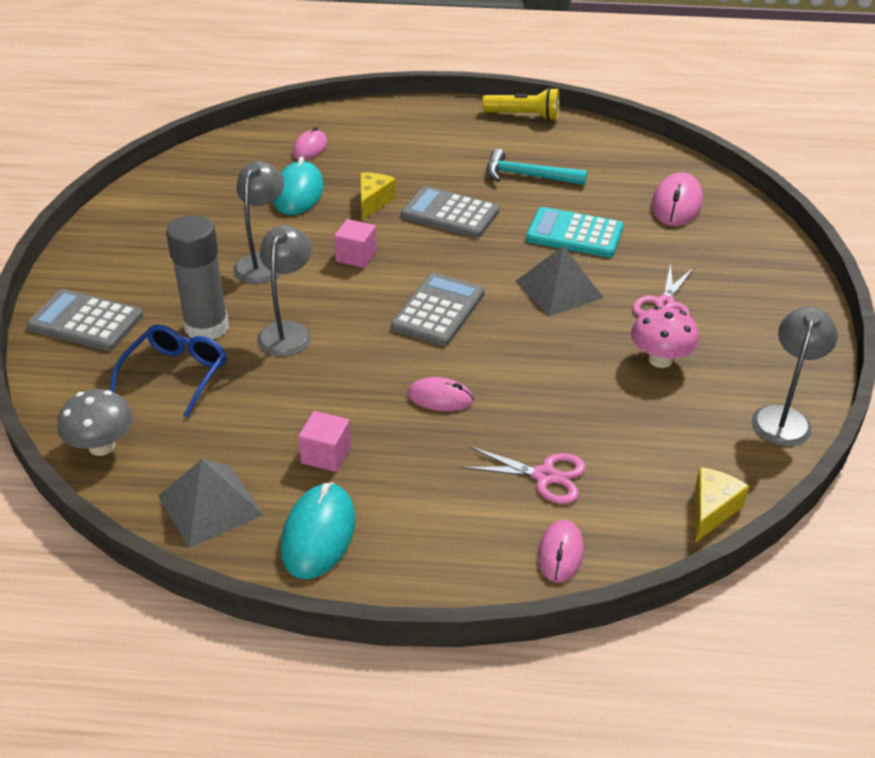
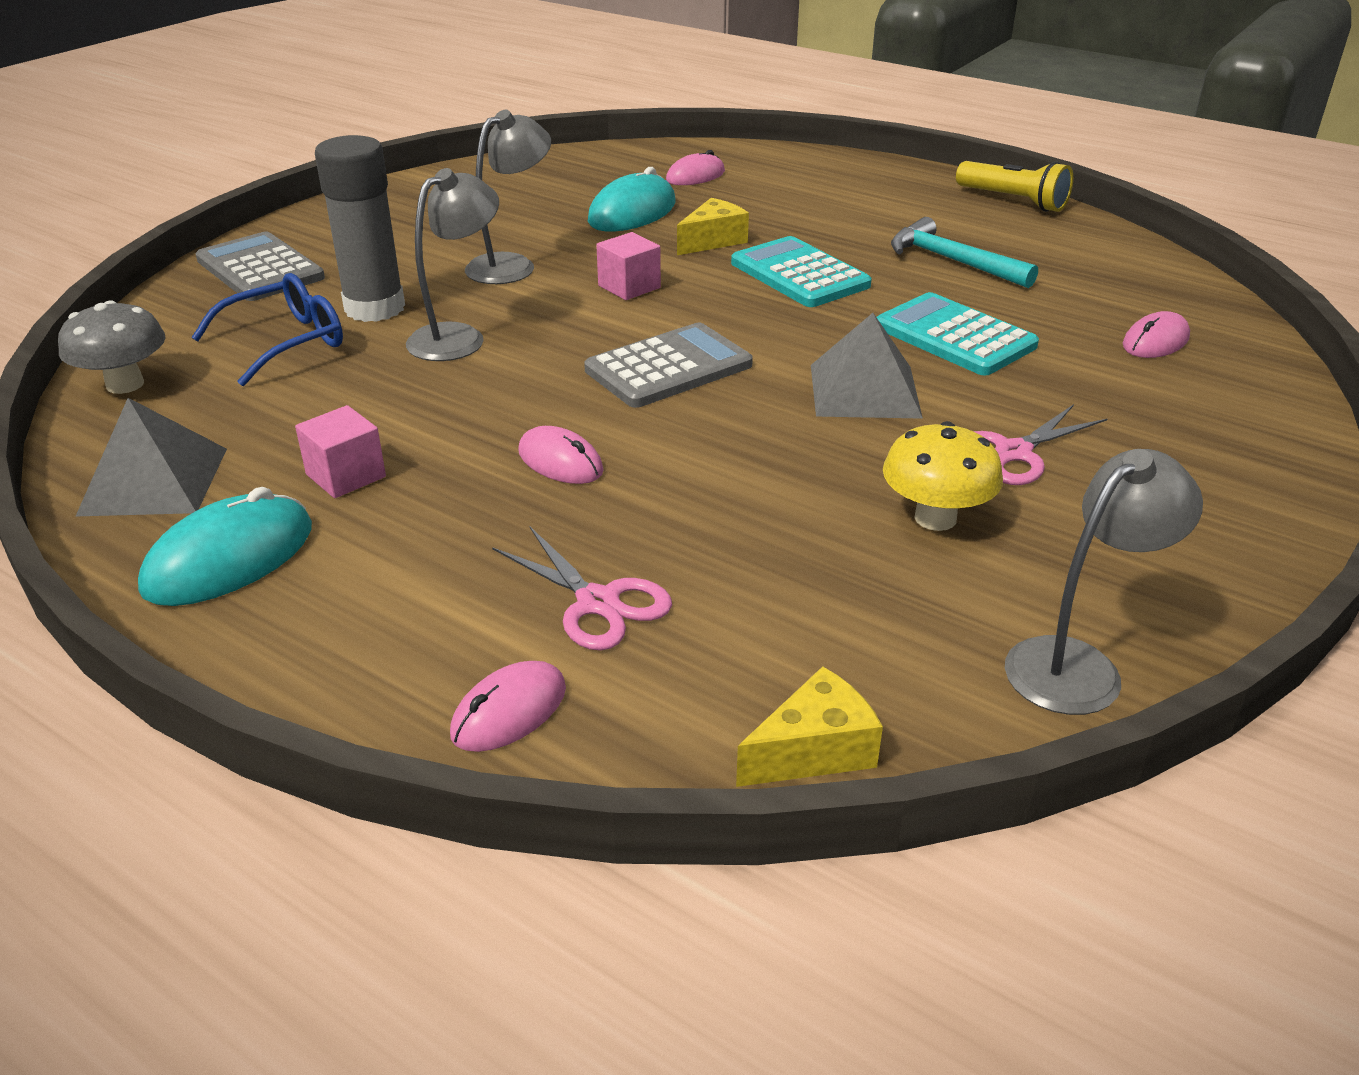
camera: 30 degrees right, 5 degrees down
(450, 214) = (799, 274): grey calculator -> turquoise calculator
(660, 360) = (935, 518): pink mushroom -> yellow mushroom
(676, 204) = (1155, 341): pink mouse -> pink mouse, size x0.64

